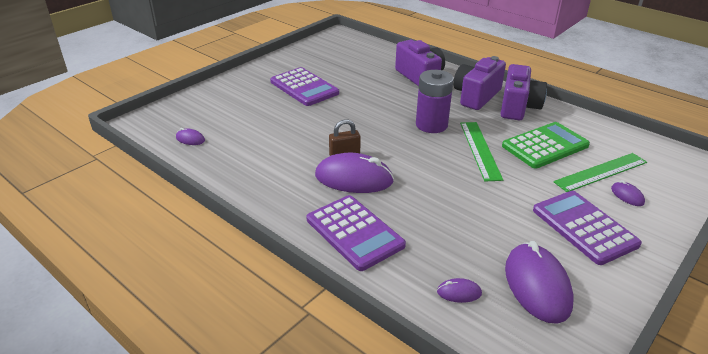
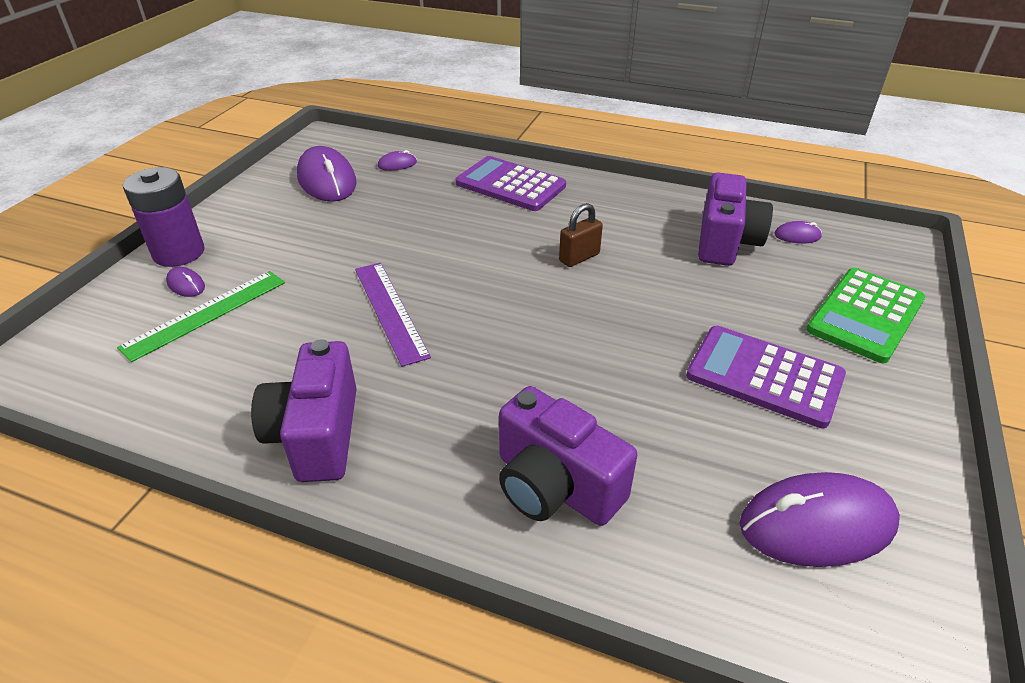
camera: 160 degrees right, 5 degrees up
(354, 178) = (547, 233): purple mouse -> purple mouse (817, 524)
(431, 125) = (479, 342): purple battery -> purple battery (179, 253)
(476, 96) = (409, 447): purple camera -> purple camera (725, 242)
(480, 150) = (390, 311): green ruler -> purple ruler
(545, 146) = (281, 343): green calculator -> green calculator (865, 315)
(584, 227) = (262, 236): purple calculator -> none

